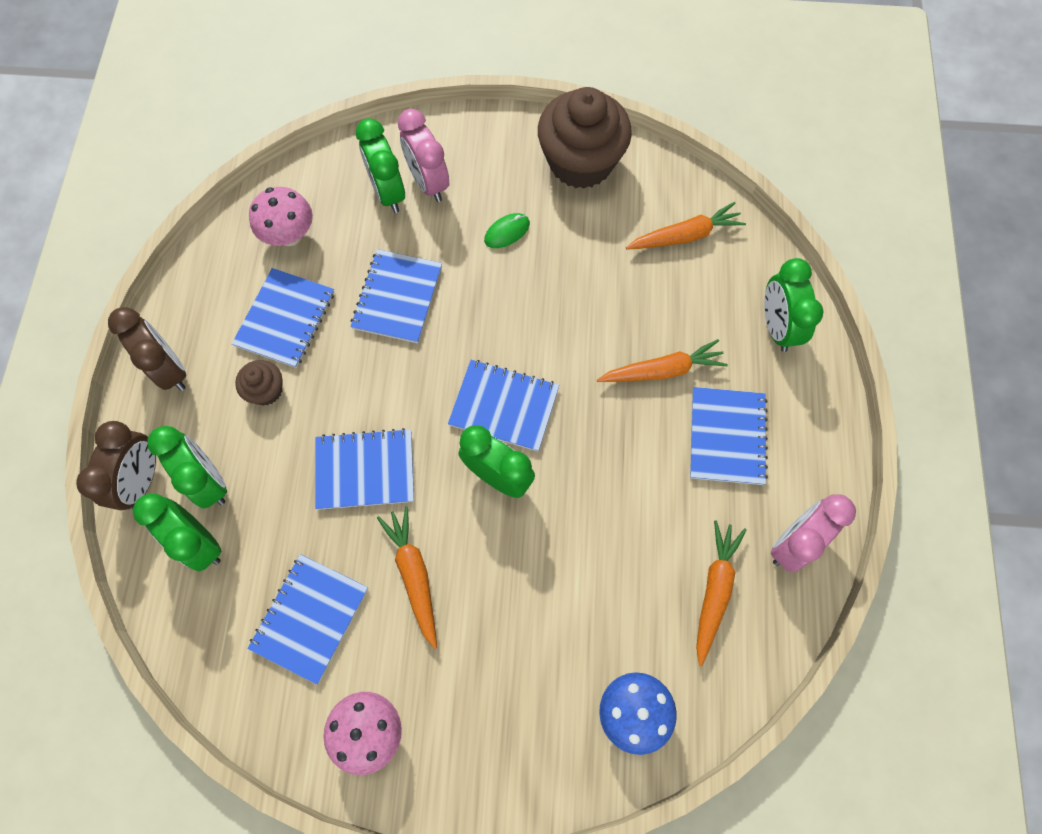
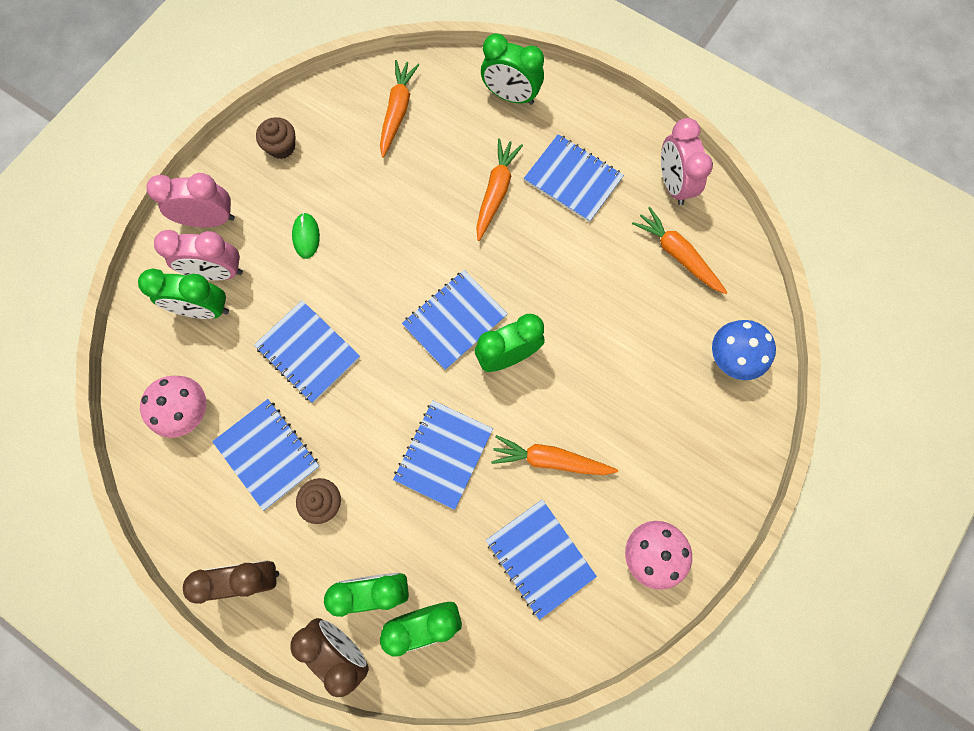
camera: 60 degrees left, 5 degrees up
(473, 148) = (210, 220): none -> pink clock
(581, 162) = (281, 147): brown cupcake -> brown cupcake, size x0.46

